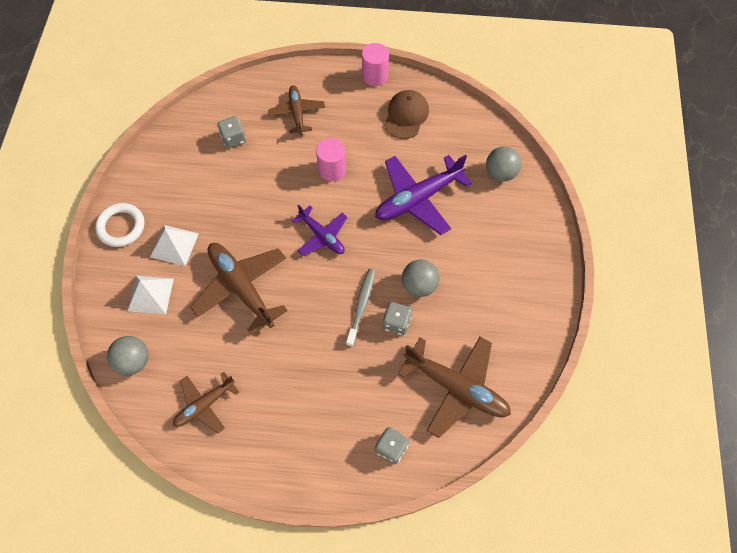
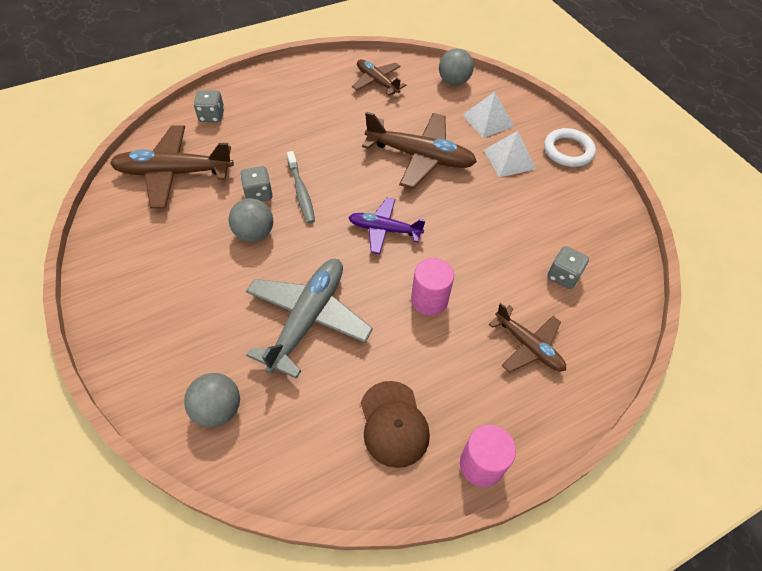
camera: 145 degrees right, 10 degrees down
(204, 405) = (377, 82): brown plane -> brown plane turned 60 degrees counterclockwise
(417, 199) = (308, 318): purple plane -> grey plane

